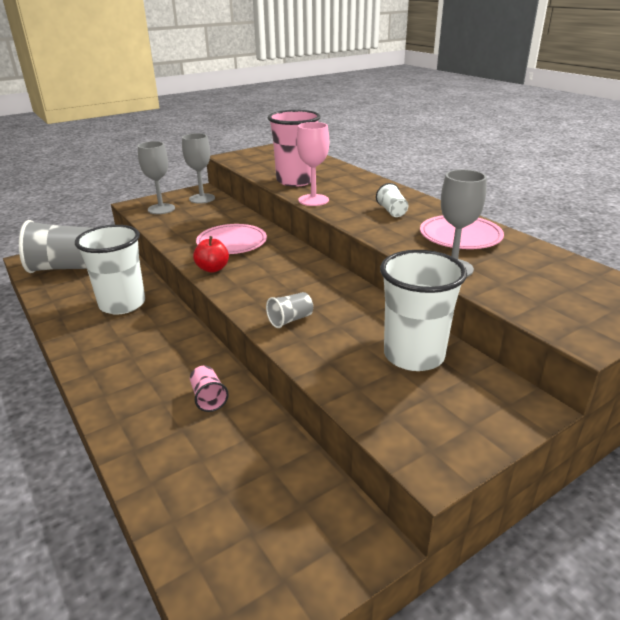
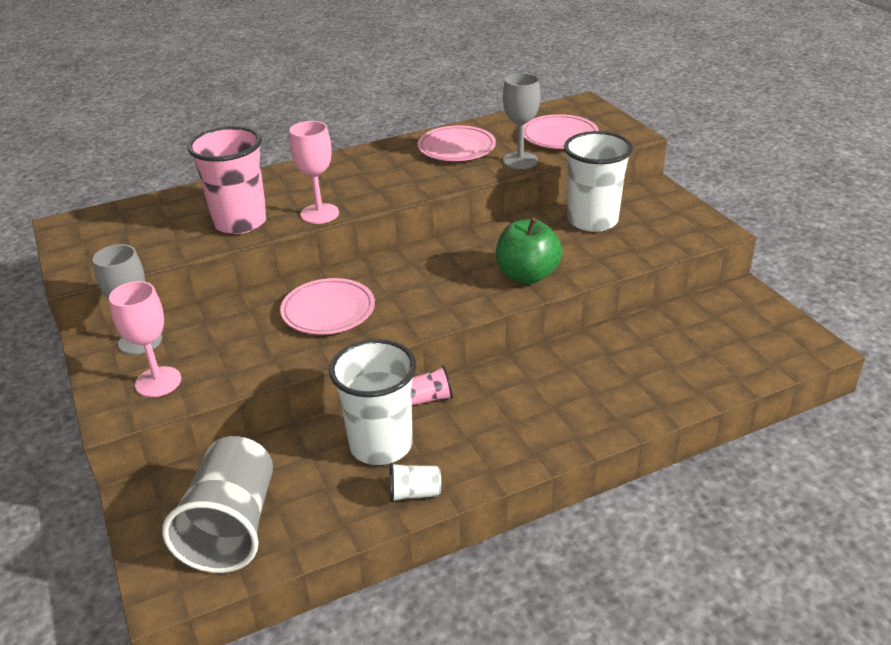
camera: 80 degrees left, 5 degrees up
(161, 209) = (158, 382): grey goblet -> pink goblet
(208, 398) = (588, 363): pink cup -> pink cup (428, 398)
(212, 269) = (398, 325): red apple -> none
(290, 320) = (527, 275): grey cup -> green apple
(392, 211) = (379, 172): white cup -> white cup (414, 493)
(533, 287) = (559, 136): none -> pink plate

